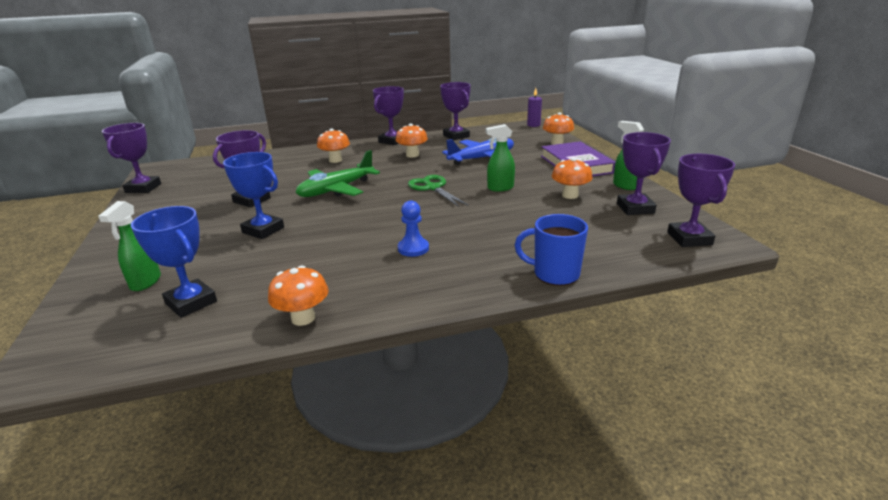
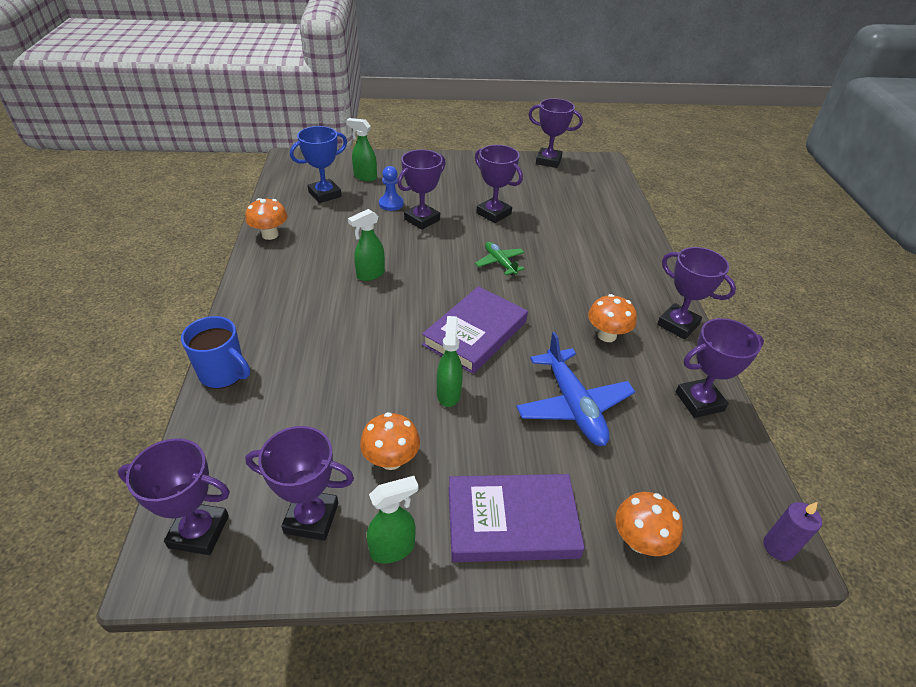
camera: 100 degrees right, 15 degrees up
(263, 230) = (422, 219): blue trophy -> purple trophy
(335, 160) = (600, 268): orange mushroom -> none
(336, 190) = (500, 262): green plane -> green plane, size x0.57
(372, 238) = (370, 274): none -> green spray bottle
(413, 248) = (333, 295): blue pawn -> blue pawn (391, 204)
(433, 188) = (475, 333): green scissors -> purple book
(554, 274) = (223, 374): blue mug -> blue mug turned 90 degrees clockwise

